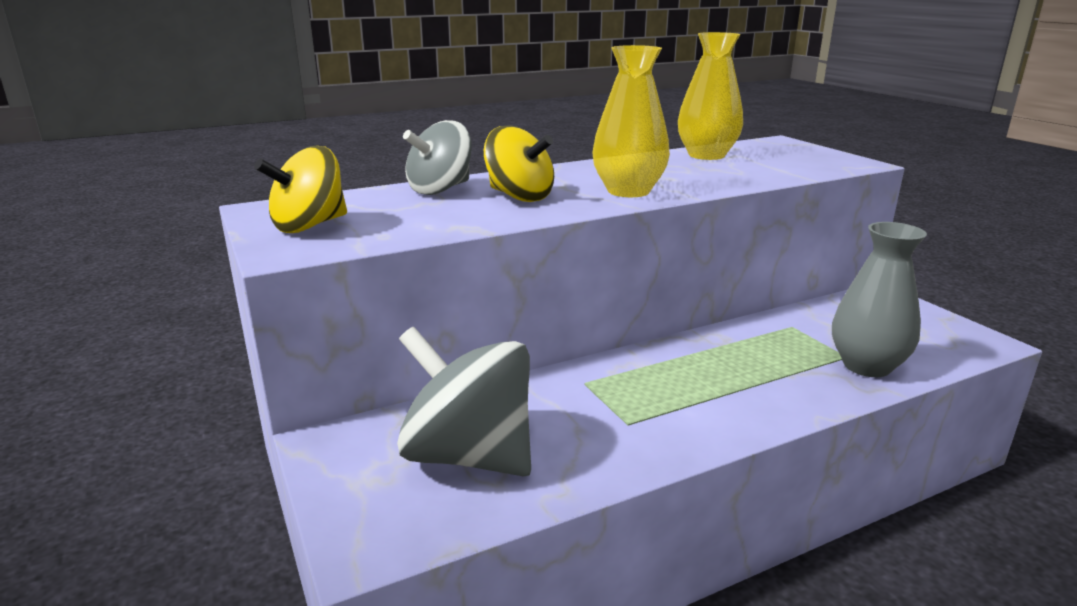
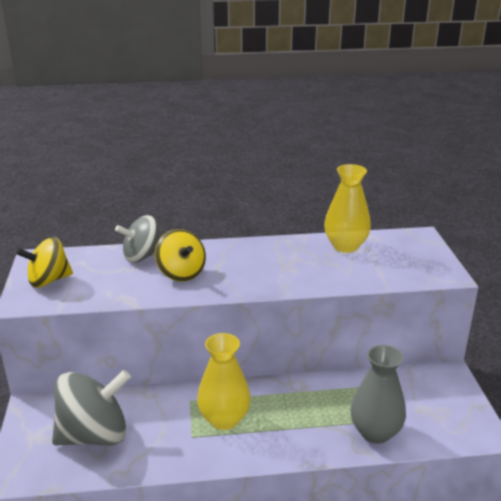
camera: 20 degrees right, 5 degrees up
(469, 456) = (94, 435): grey spinning top -> grey spinning top turned 105 degrees clockwise
(628, 191) = (251, 280): yellow vase -> yellow vase (224, 419)

